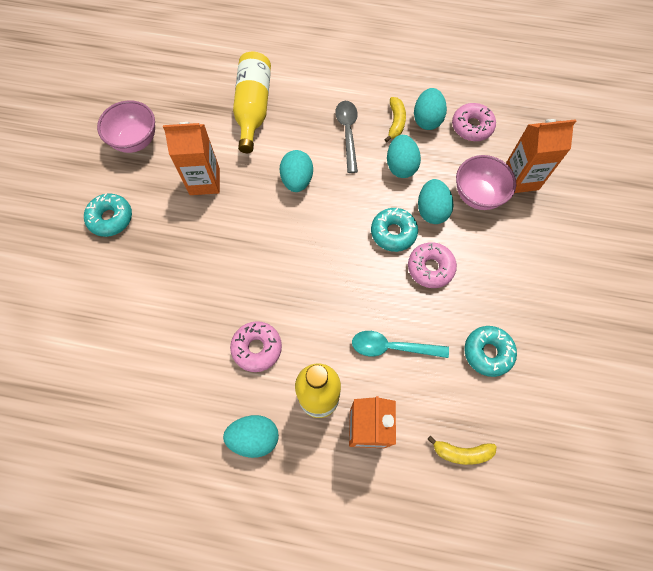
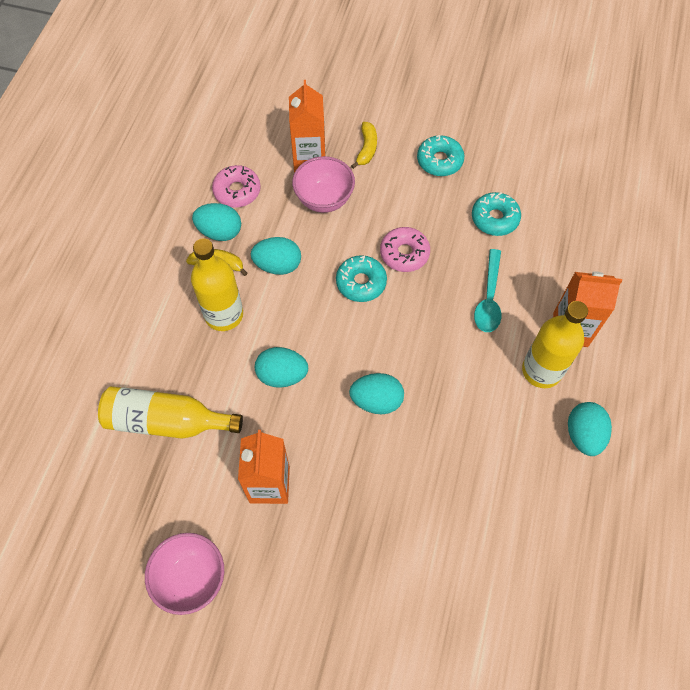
camera: 85 degrees left, 5 degrees down
(111, 218) = (310, 607): turquoise donut -> turquoise donut (439, 161)
(257, 348) = (489, 429): pink donut -> none
(347, 133) = (224, 315): grey spoon -> yellow bottle
(431, 210) = (337, 243): turquoise egg -> turquoise egg (376, 401)
(461, 452) = (588, 254): yellow banana -> yellow banana (366, 149)

